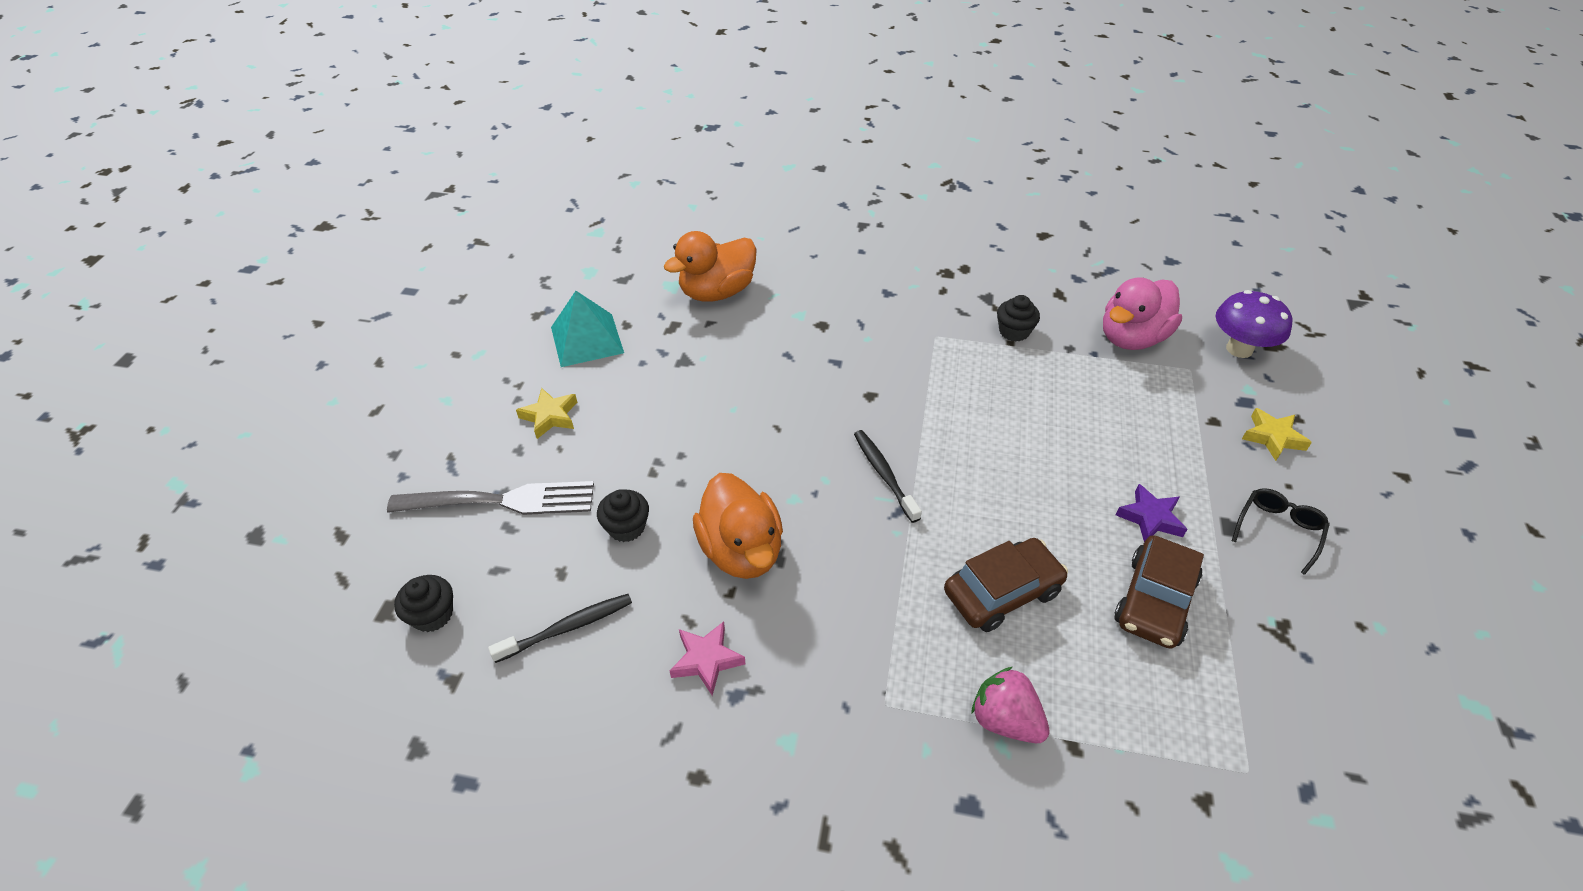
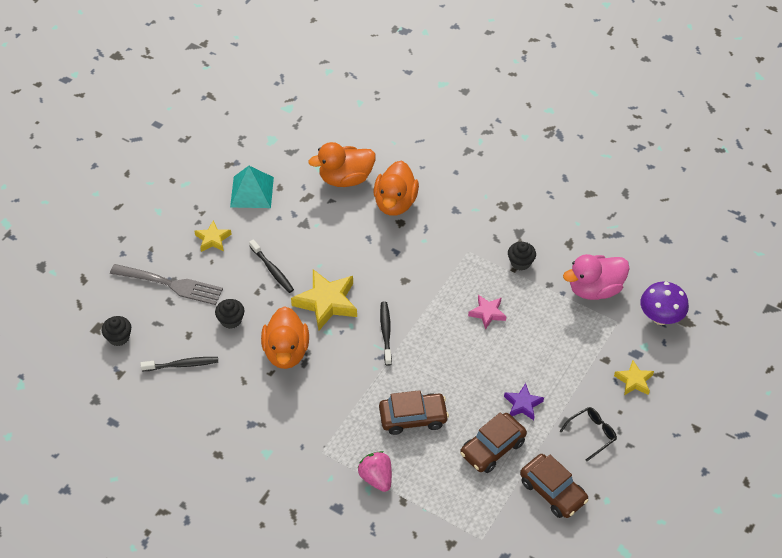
camera: 20 degrees right, 5 degrees up
(663, 434) = (272, 270): none -> black toothbrush
(706, 660) = (244, 402): pink star -> pink star (487, 313)
(770, 457) = (326, 302): none -> yellow star
(801, 304) = (395, 203): none -> orange duck
(1293, 641) = (553, 491): none -> brown car

